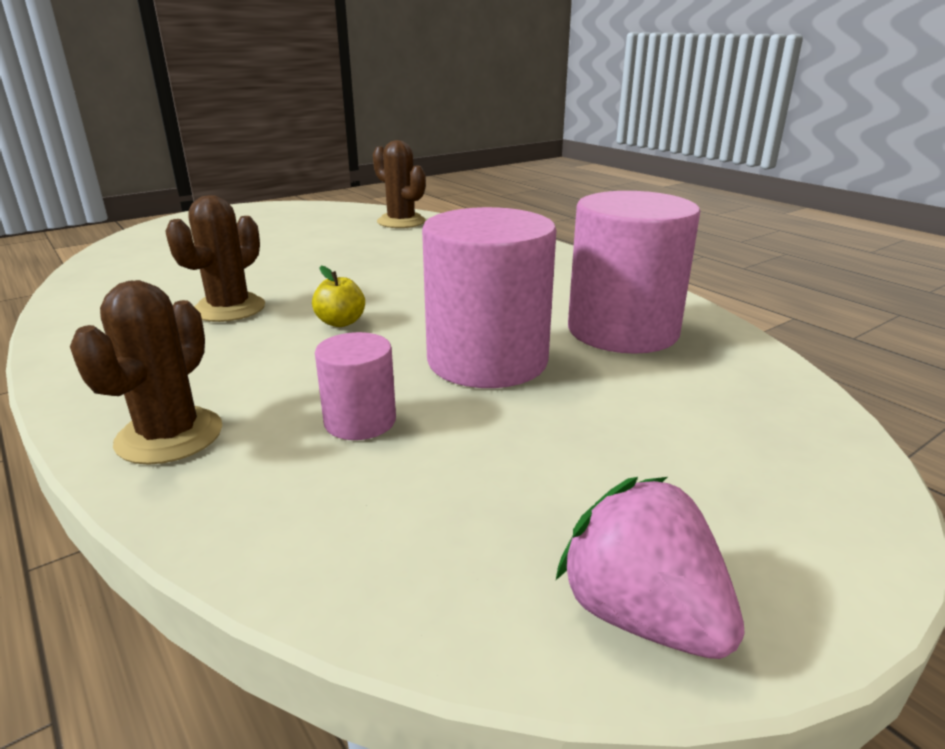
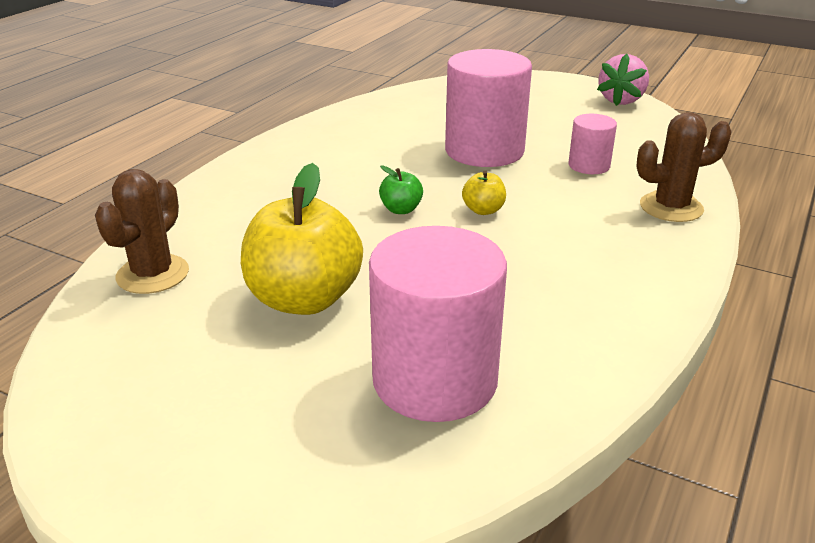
camera: 115 degrees left, 5 degrees up
(229, 309) = (512, 269): brown cactus -> none
(311, 247) = (304, 299): none -> yellow apple
(392, 291) = (401, 209): none -> green apple
(622, 330) = (400, 123): pink cylinder -> pink cylinder (434, 380)

